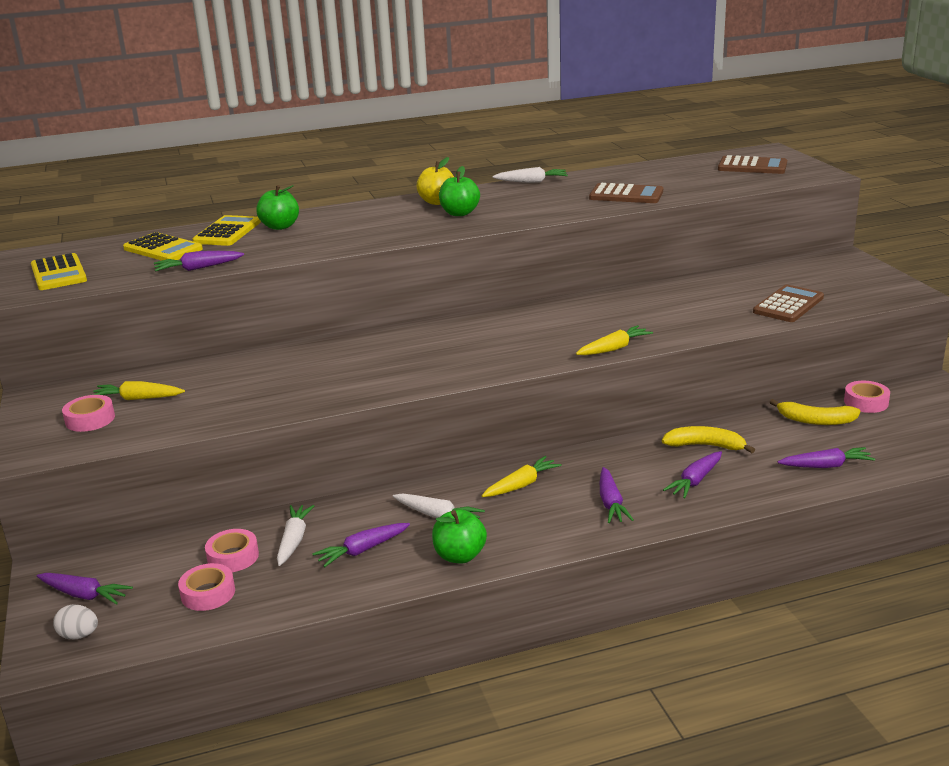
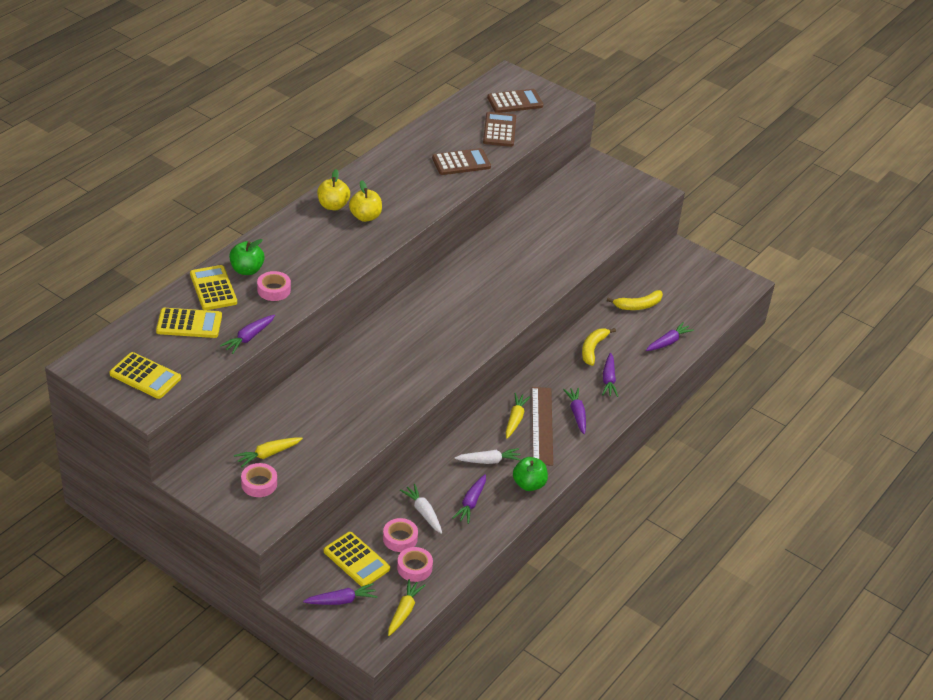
camera: 40 degrees left, 15 degrees up
(79, 635) = (373, 625): white egg -> none
(157, 560) = (356, 560): none -> yellow calculator
(459, 213) = (365, 217): green apple -> yellow apple
(531, 182) = (376, 160): white carrot -> none
(549, 501) = (542, 425): none -> brown ruler
(611, 503) = (577, 414): purple carrot -> purple carrot turned 150 degrees counterclockwise
(614, 348) = (528, 303): yellow carrot -> yellow carrot (404, 611)
(705, 446) = (593, 349): yellow banana -> yellow banana turned 45 degrees counterclockwise
(788, 305) = (597, 226): brown calculator -> brown calculator (499, 130)
(866, 402) = (655, 279): pink tape -> pink tape (274, 290)

